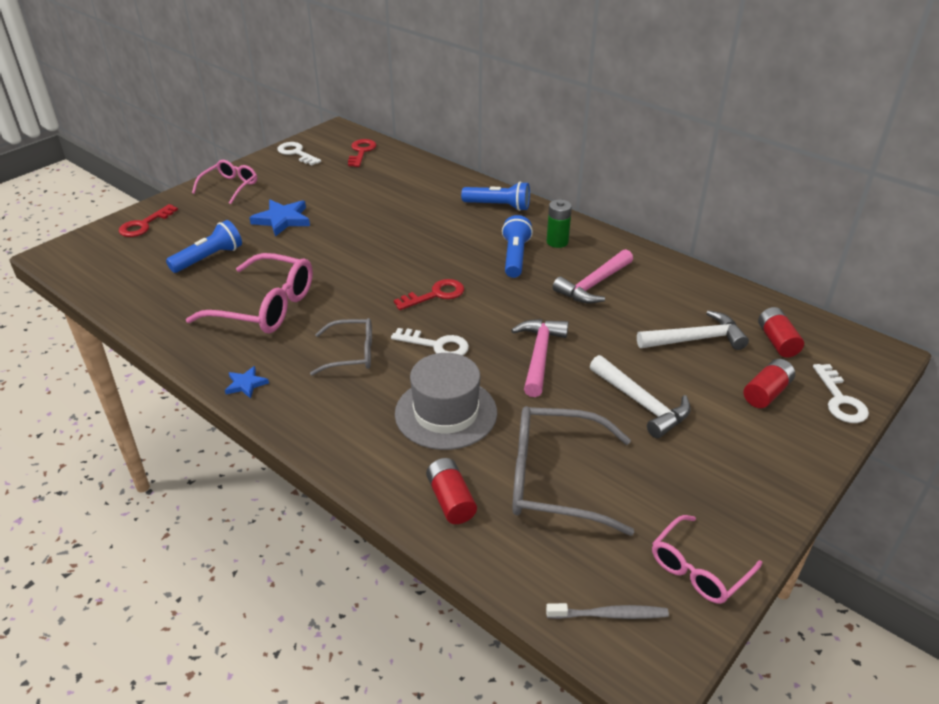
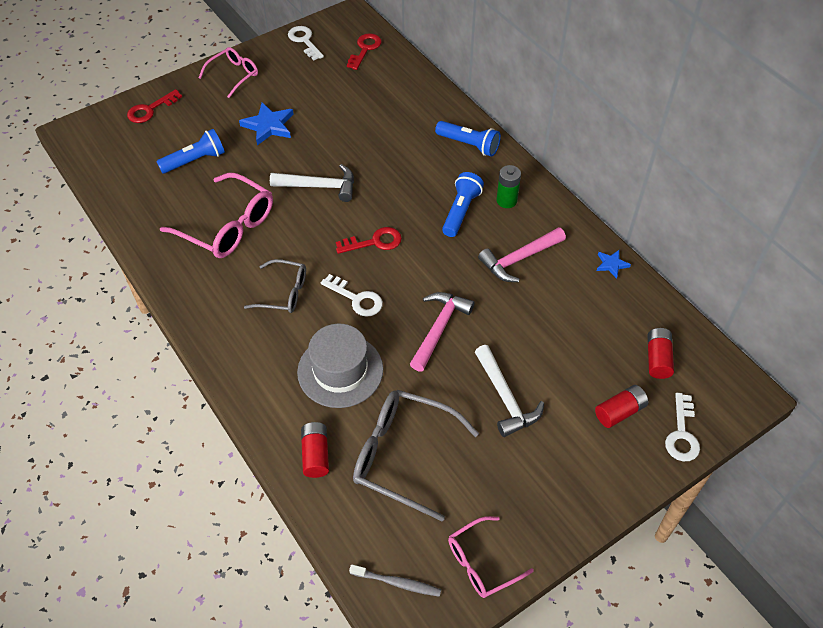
camera: 15 degrees right, 15 degrees up
(246, 384) = (191, 306): blue star -> blue star (611, 264)
(695, 339) = (584, 341): white hammer -> white hammer (319, 186)

